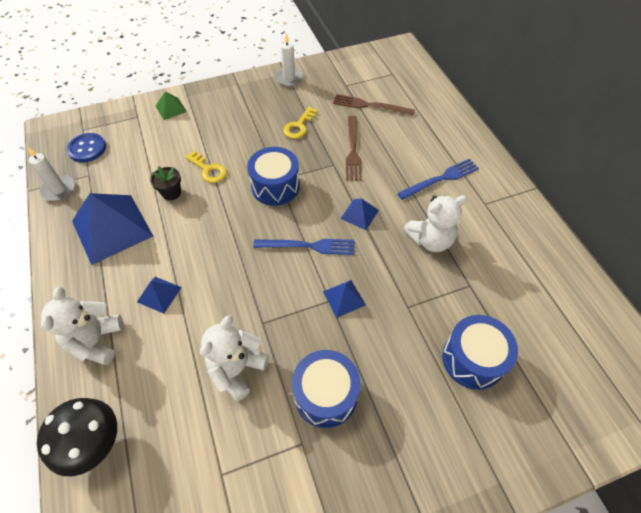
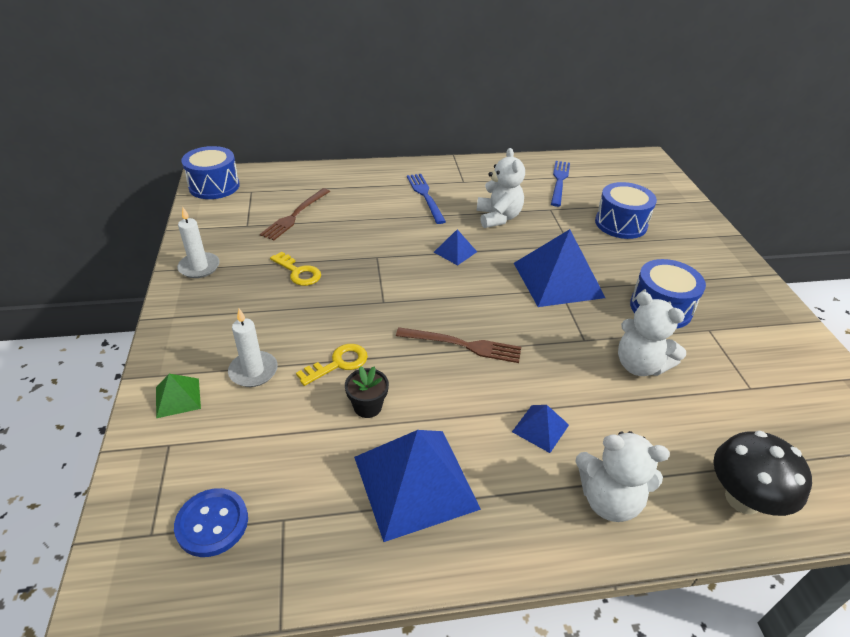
camera: 80 degrees left, 15 degrees down
(59, 190) = (300, 568): white candle -> white candle (253, 371)
(275, 186) = (393, 305): blue drum -> blue drum (214, 186)
(308, 246) = (489, 293): blue fork -> blue fork (559, 181)
(344, 298) = (557, 280): blue pyramid -> blue pyramid, size x2.13
(352, 150) = (360, 240): brown fork -> brown fork (462, 345)

